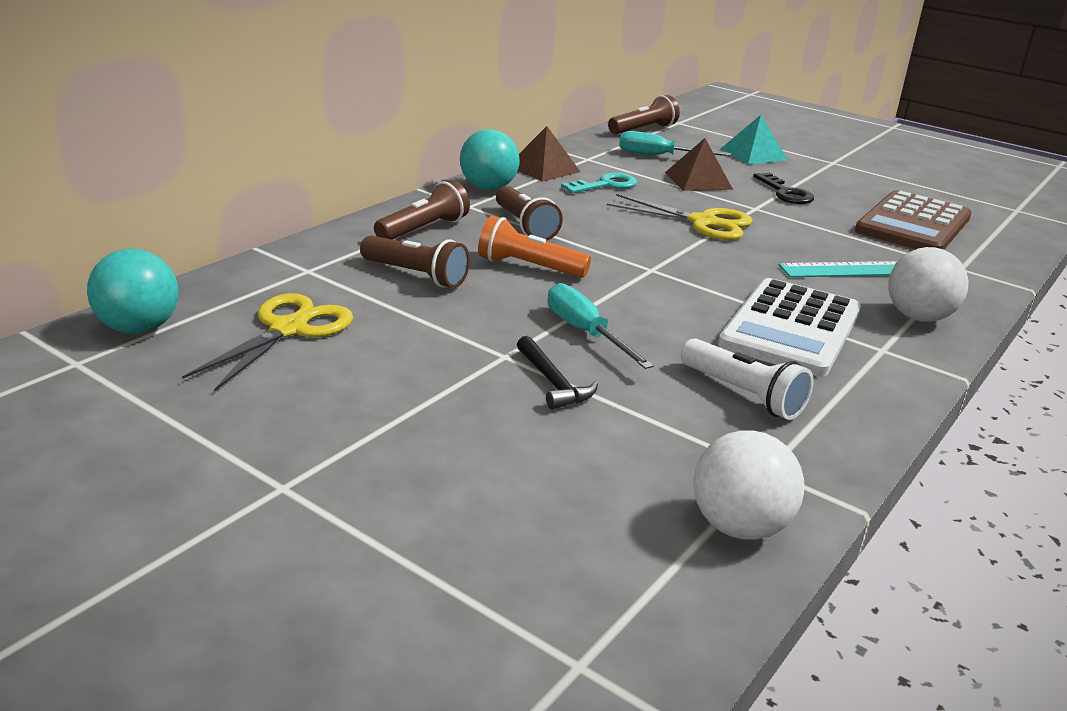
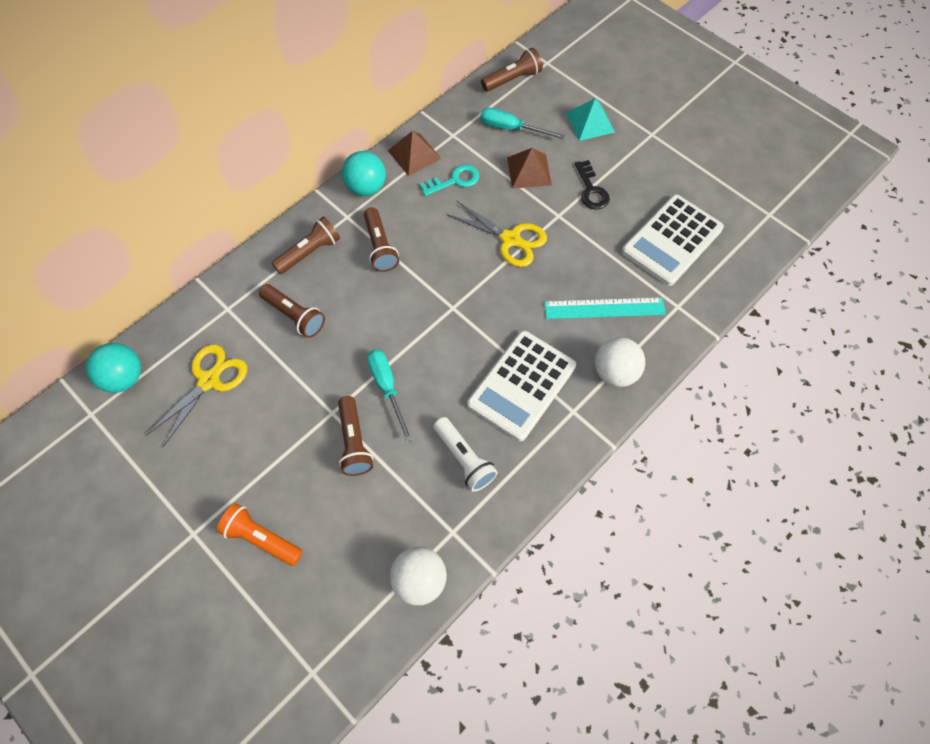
camera: 10 degrees right, 35 degrees up
(529, 267) = (370, 304): orange flashlight -> orange flashlight (261, 538)
(553, 382) = (354, 442): black hammer -> brown flashlight
(913, 224) = (672, 240): brown calculator -> white calculator

